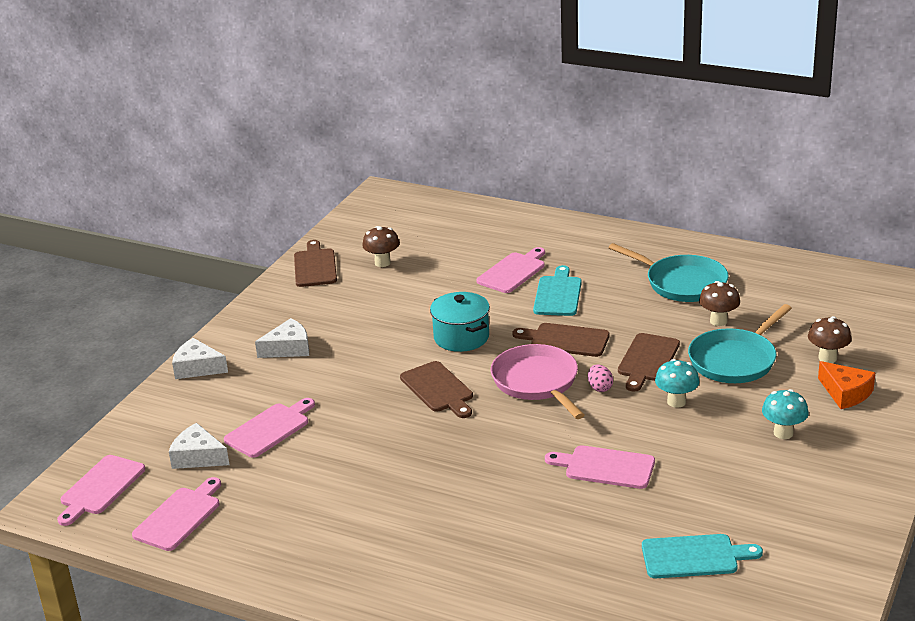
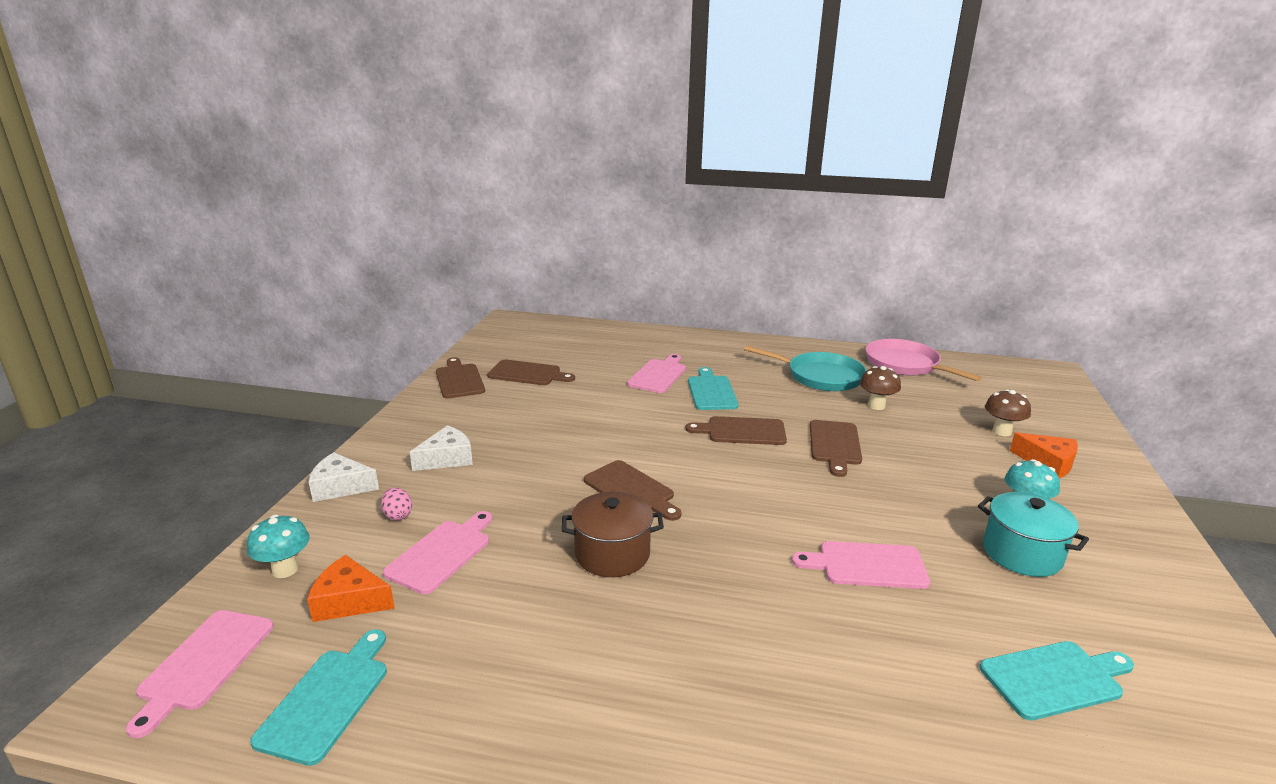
camera: 15 degrees left, 5 degrees down
(179, 517) = (327, 699): pink cutting board -> turquoise cutting board
(198, 457) = (349, 601): white cheese -> orange cheese
(382, 263) = (527, 374): brown mushroom -> brown cutting board
(402, 440) = (612, 554): none -> brown pot
(461, 337) = (634, 435): turquoise pot -> turquoise pot (1022, 554)
(537, 382) = (736, 475): pink pan -> pink pan (905, 365)
(600, 388) = (804, 475): pink egg -> pink egg (398, 515)
(676, 402) = (892, 484): turquoise mushroom -> turquoise mushroom (285, 570)
(735, 360) = (918, 439): turquoise pan -> none

